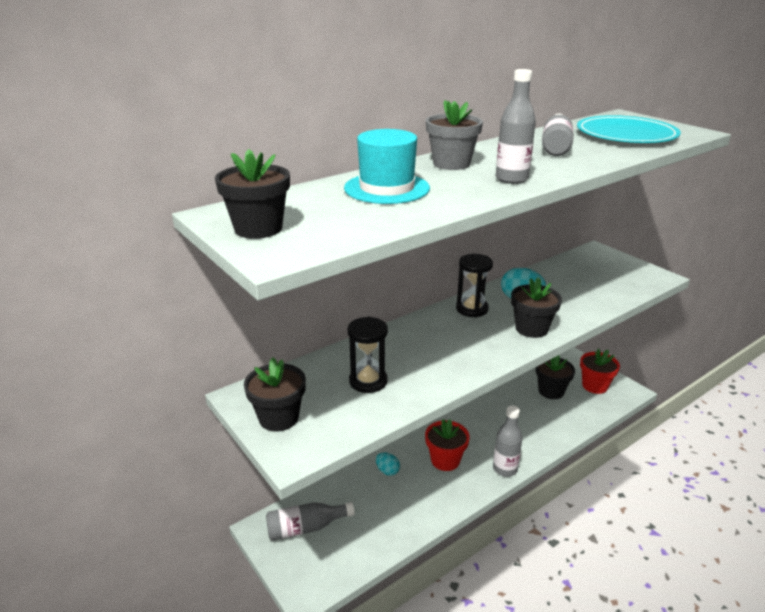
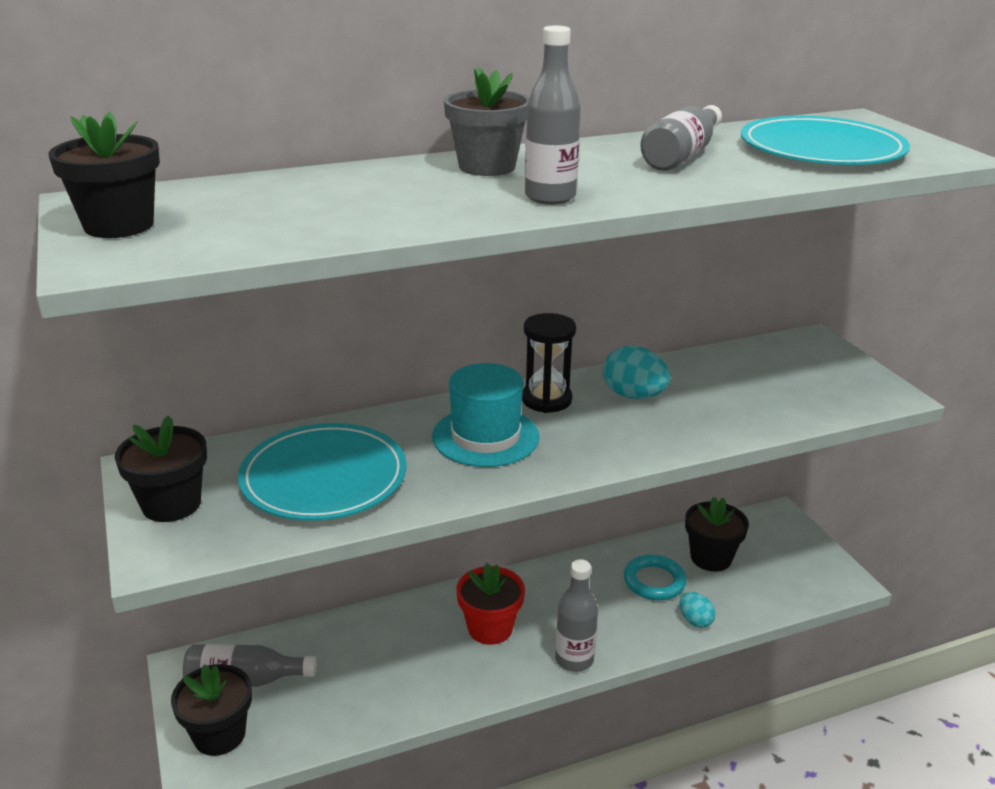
camera: 15 degrees right, 0 degrees up
(368, 381) = (324, 477): black hourglass -> turquoise plate
(387, 188) = (352, 191): turquoise hat -> turquoise hat (485, 436)
(387, 471) = (397, 626): turquoise egg -> turquoise egg (695, 621)
(526, 411) = (654, 581): none -> turquoise ring
(531, 328) = (618, 442): black flower pot -> black flower pot (219, 735)
(594, 386) = (788, 562): red flower pot -> none

